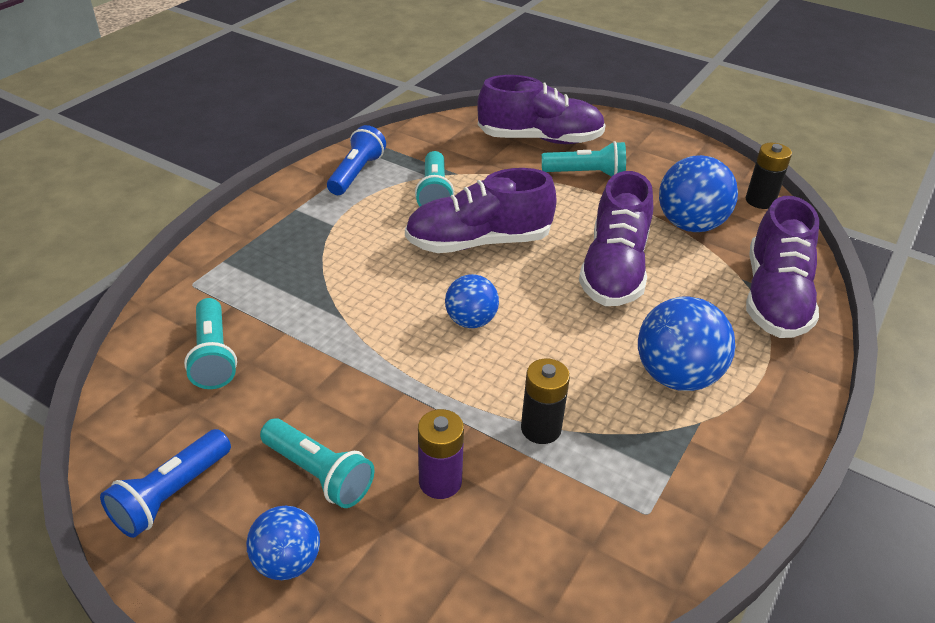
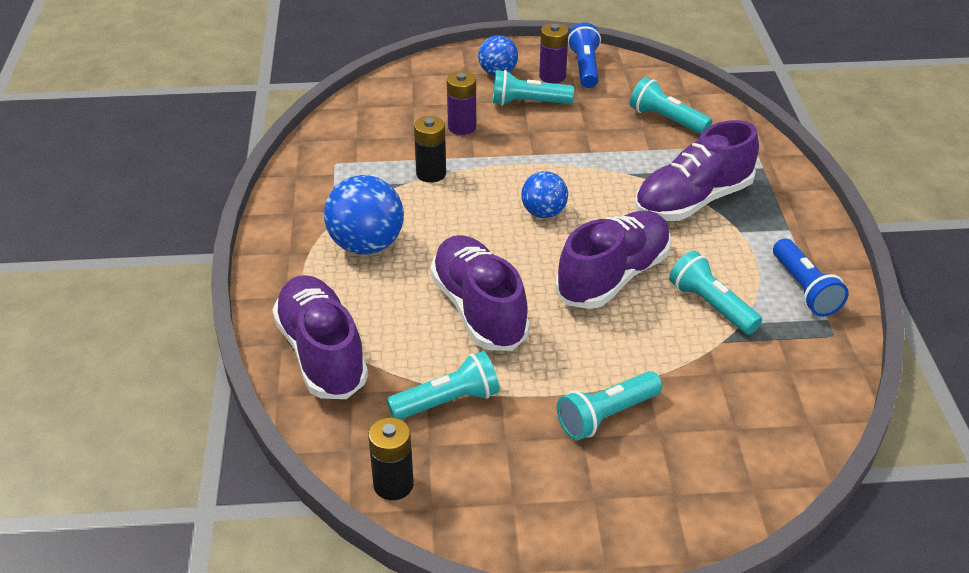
camera: 145 degrees right, 0 degrees up
(231, 504) = (552, 76): none -> purple battery
(540, 139) = (708, 445): purple shoe -> purple shoe (692, 201)
(690, 225) = (447, 401): blue ball -> turquoise flashlight

